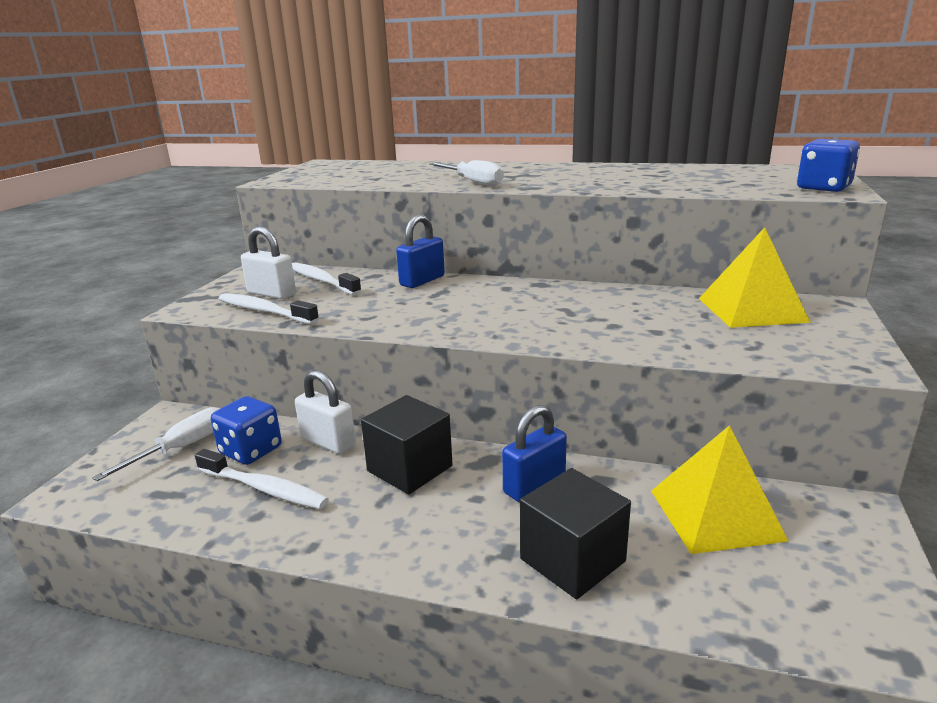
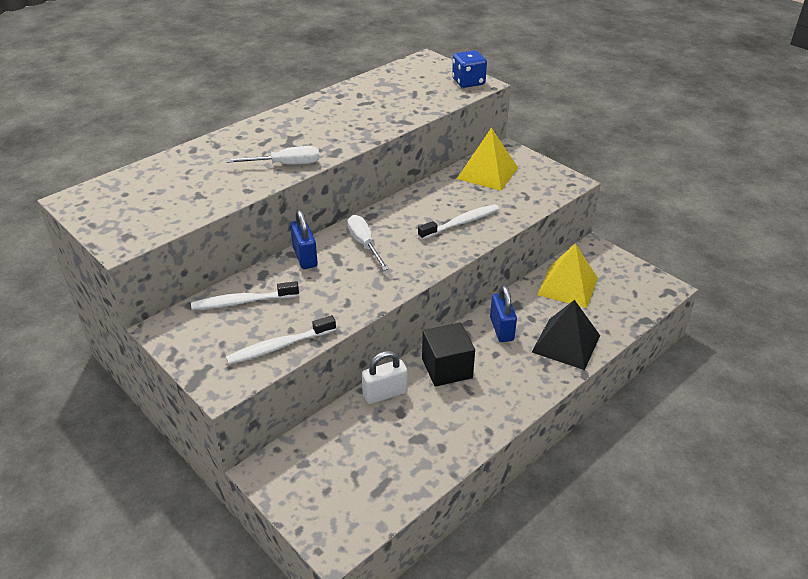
camera: 60 degrees left, 15 degrees up
(180, 448) = (324, 470): white screwdriver -> white screwdriver (364, 244)
(251, 451) = (362, 434): blue dice -> none
(264, 488) = (415, 437): white toothbrush -> white toothbrush (461, 223)
(272, 294) = (242, 334): white padlock -> none
(572, 560) = (566, 343): black cube -> black pyramid

